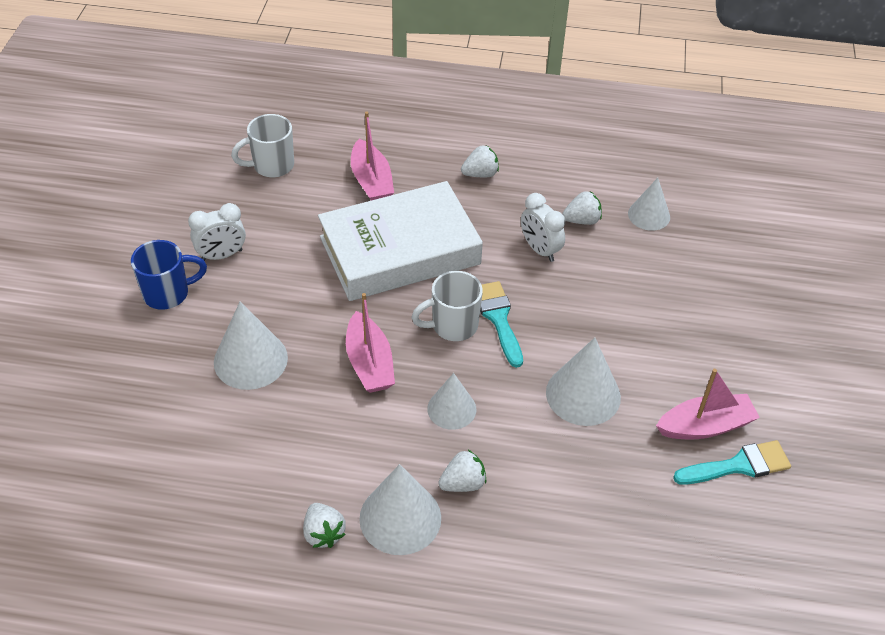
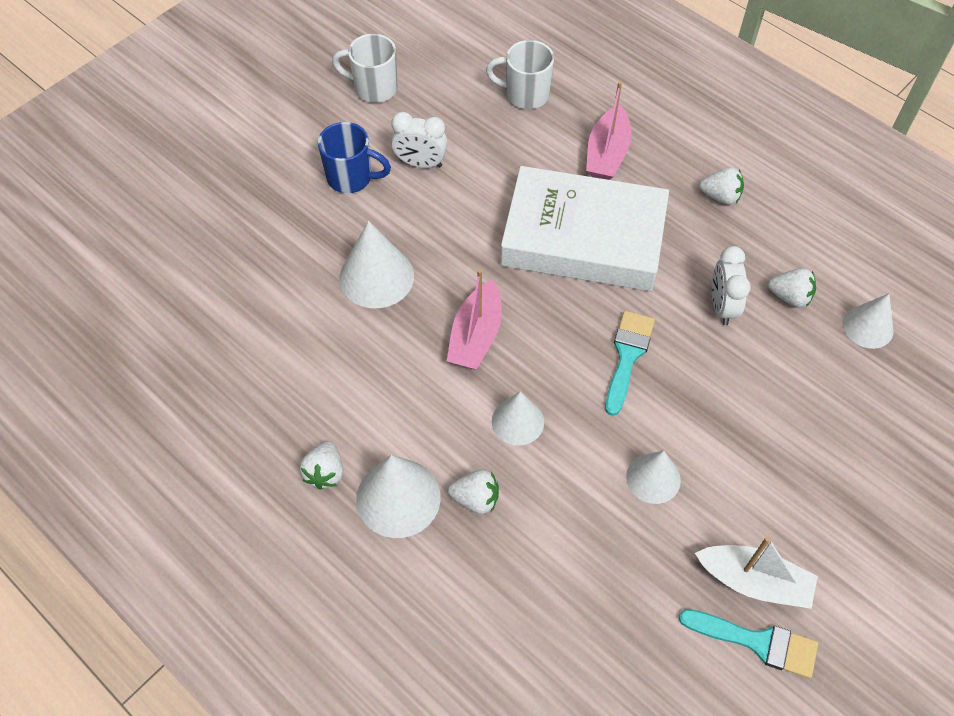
camera: 35 degrees right, 10 degrees up
(452, 326) = (578, 340): white mug -> white mug (374, 88)
(583, 394) = (653, 478): white cone -> white cone, size x0.65
(705, 426) = (754, 581): pink boat -> white boat

